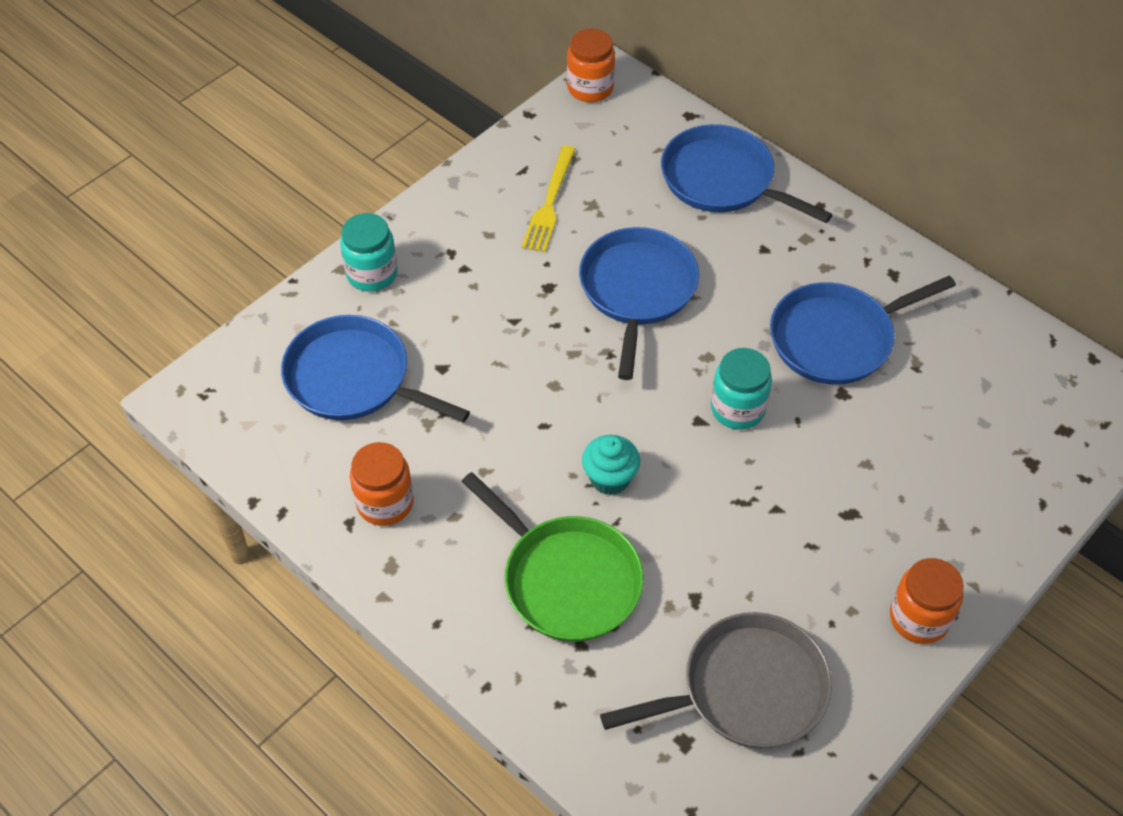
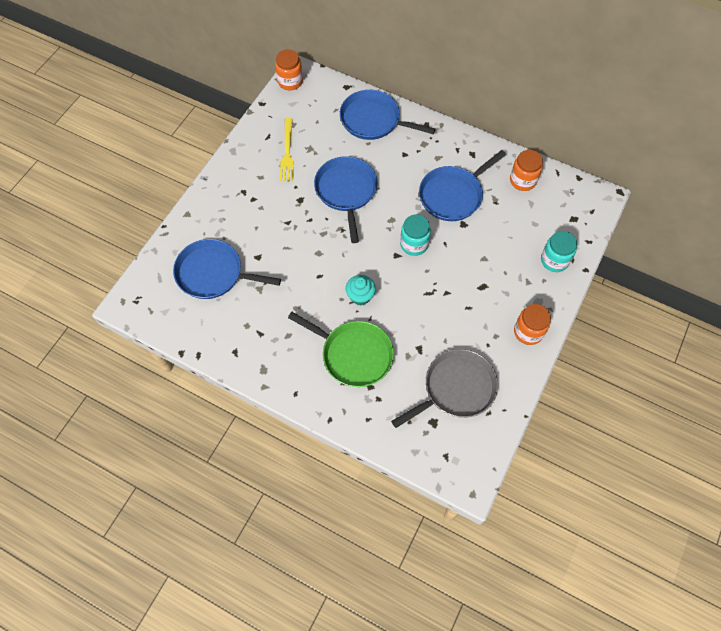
camera: 15 degrees left, 10 degrees up
(372, 274) = (205, 213): turquoise jar -> turquoise jar (554, 260)
(385, 503) = (250, 337): orange jar -> orange jar (522, 180)

